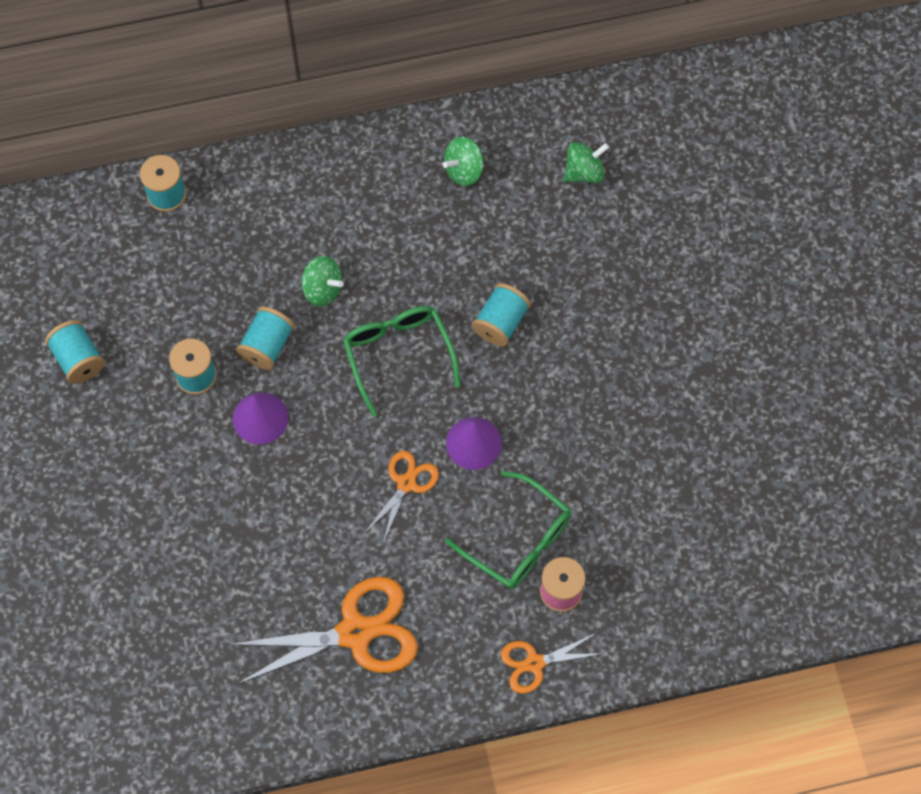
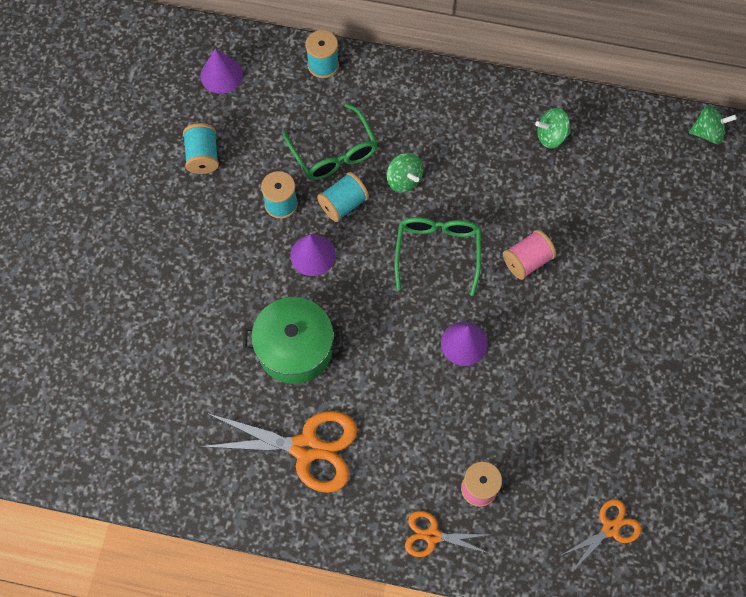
camera: 25 degrees right, 0 degrees up
(52, 255) = (221, 75): none -> purple cone
(290, 530) = (295, 348): none -> green pot
(406, 483) = (398, 351): orange scissors -> orange scissors (610, 528)
(500, 322) = (527, 261): turquoise spool -> pink spool
(517, 539) = (464, 432): green glasses -> green glasses (333, 152)
(584, 172) = (643, 175): green spinning top -> green spinning top (707, 133)

